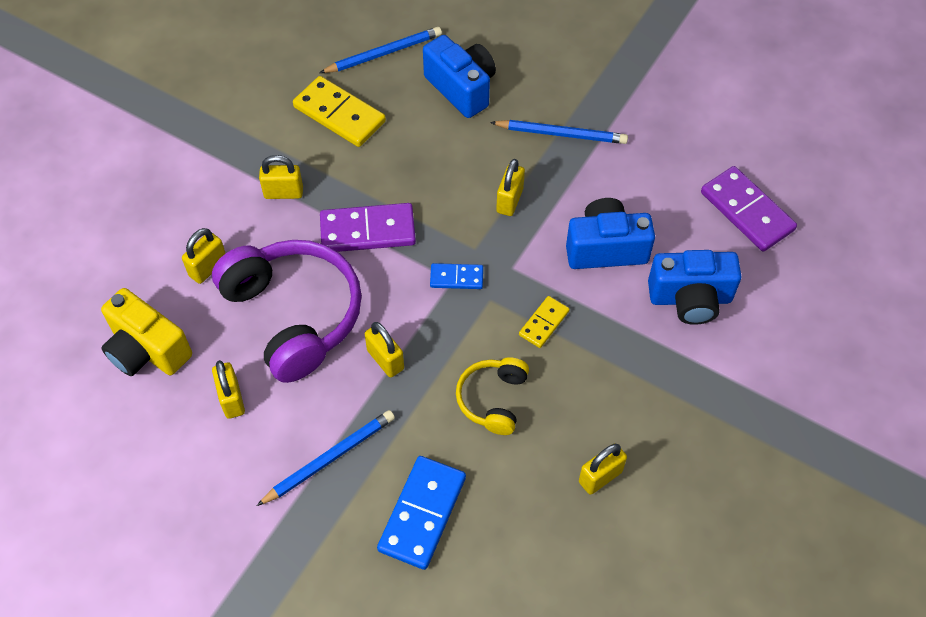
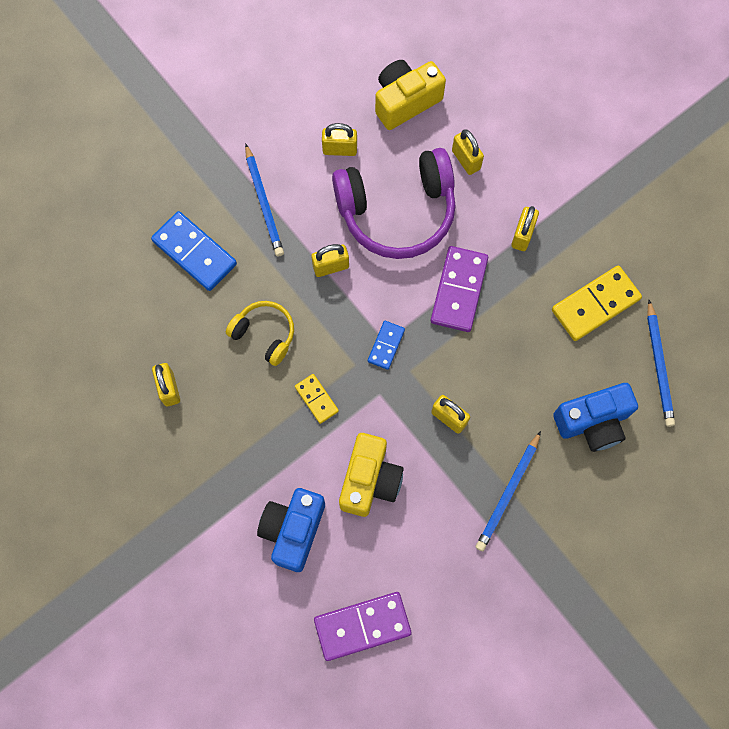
camera: 110 degrees right, 15 degrees up
(605, 248) = (370, 480): blue camera -> yellow camera

